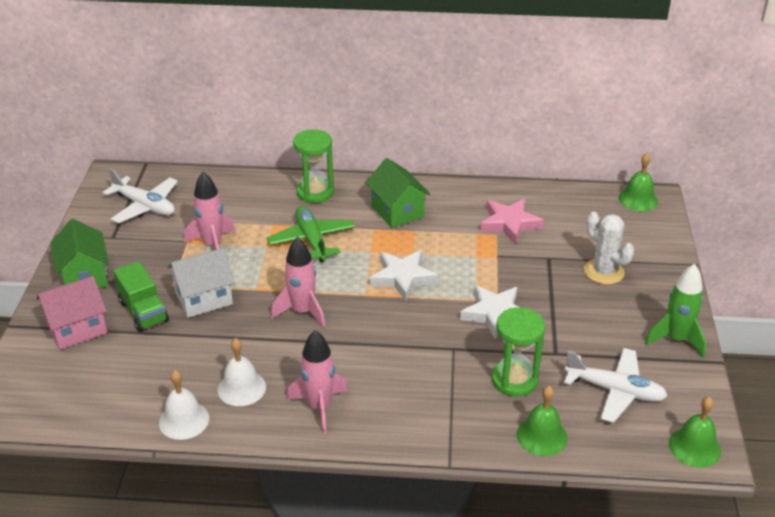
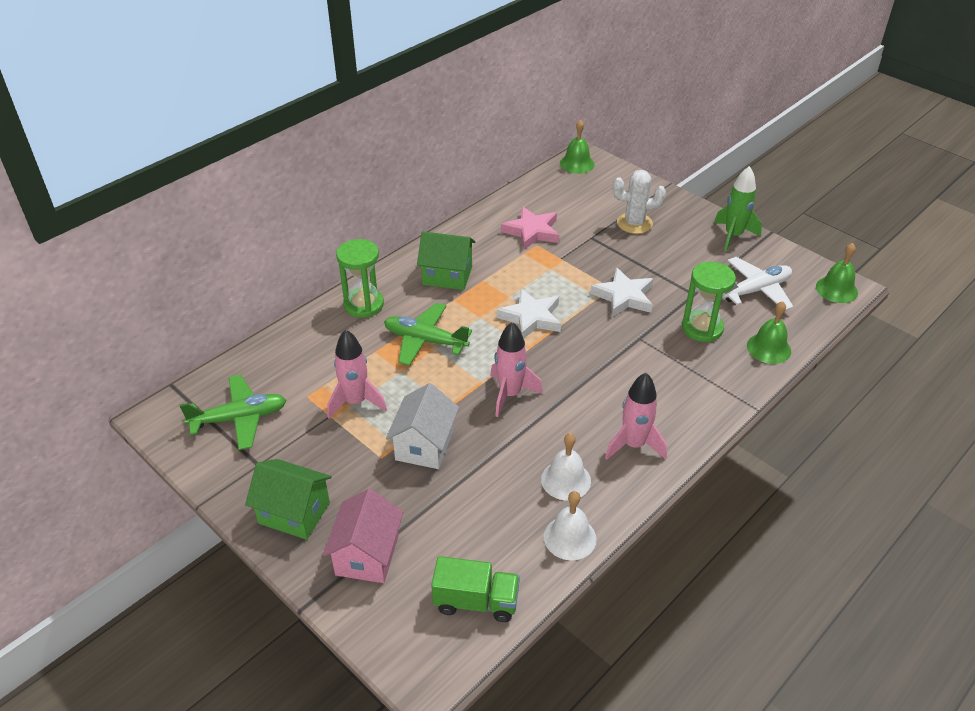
camera: 50 degrees left, 5 degrees up
(144, 312) = (396, 495): green truck -> green truck (476, 601)
(145, 206) = (239, 418): white plane -> green plane

